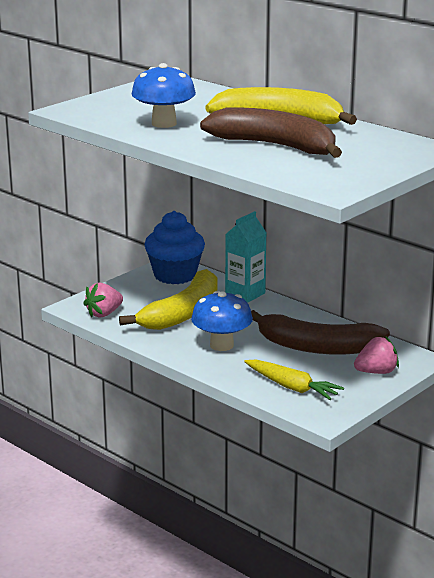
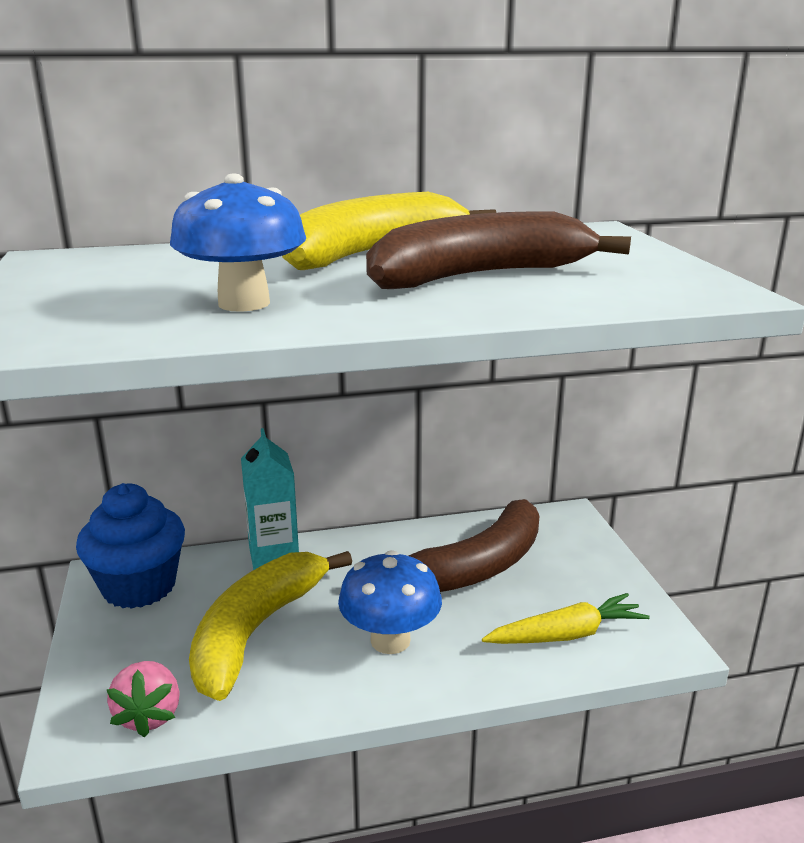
camera: 55 degrees left, 0 degrees up
(183, 313) = (256, 631): yellow banana -> yellow banana turned 135 degrees counterclockwise
(376, 372) = (578, 555): pink strawberry -> none

